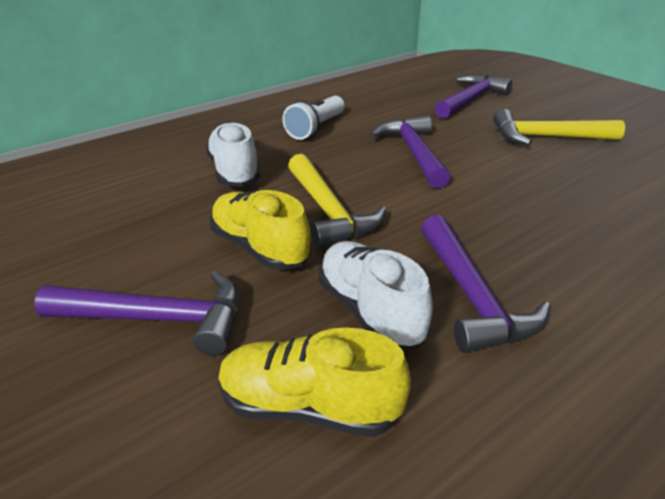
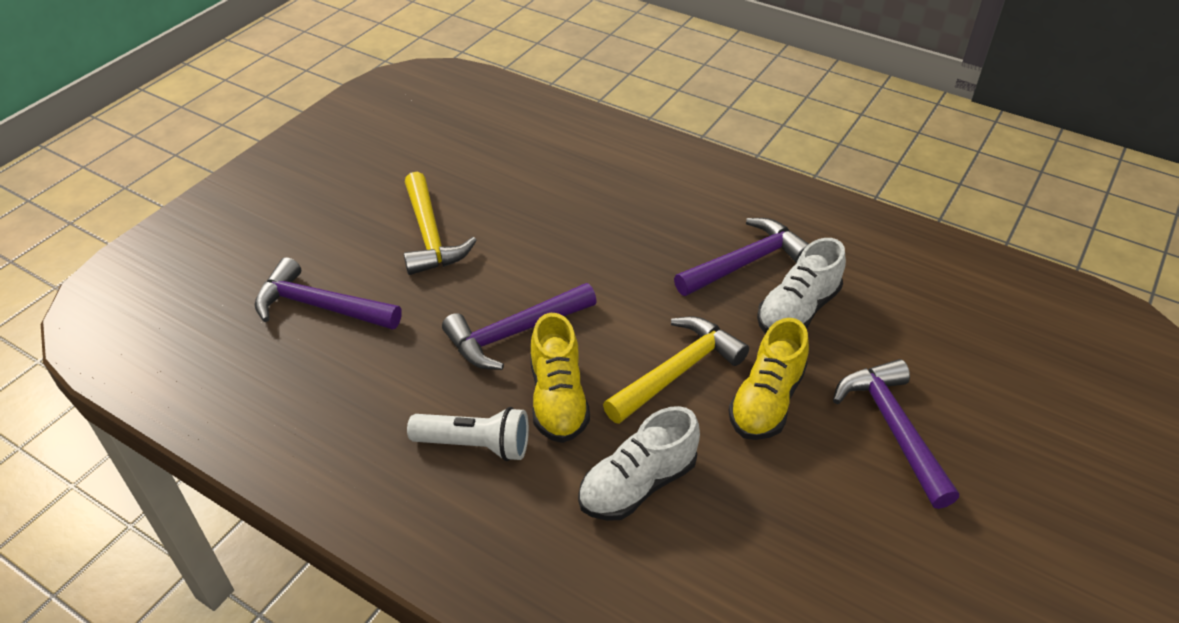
camera: 110 degrees left, 10 degrees up
(309, 407) = (899, 318): yellow shoe -> yellow shoe (558, 399)

